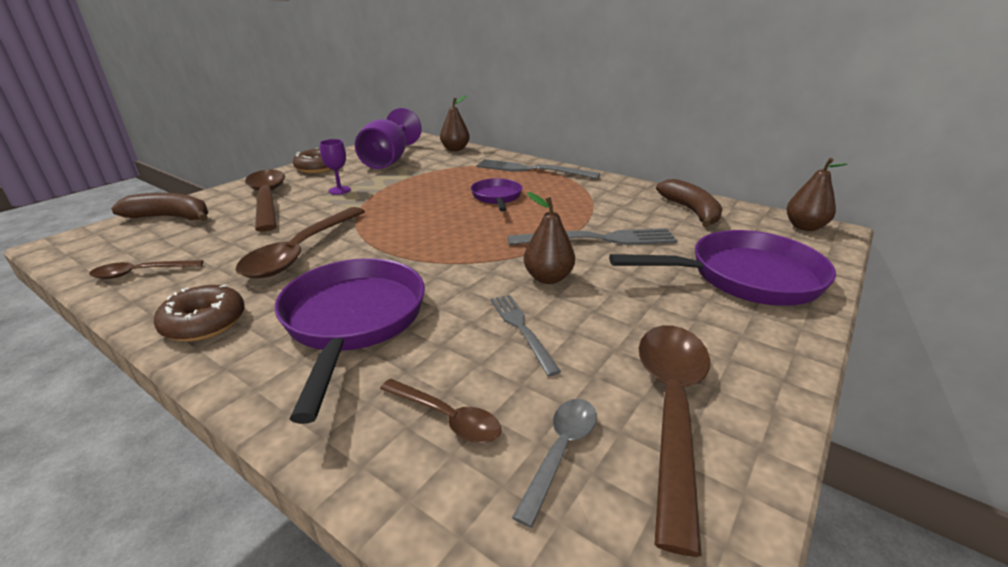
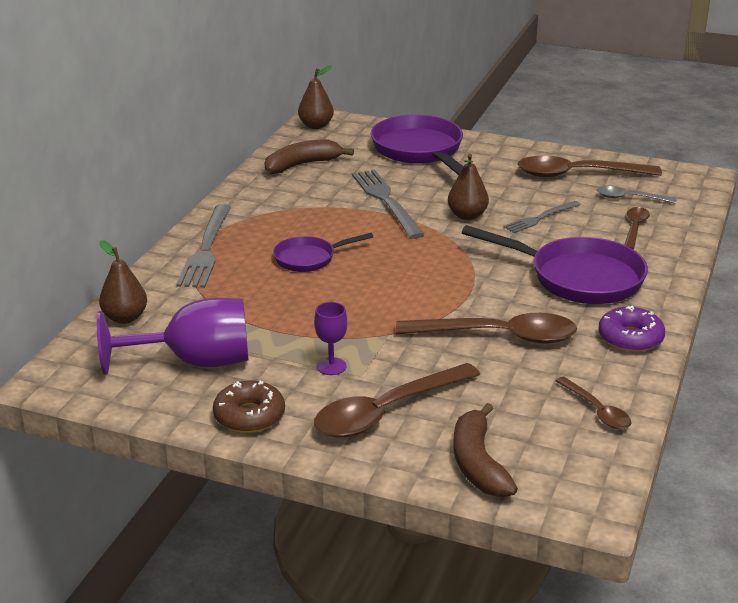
camera: 105 degrees left, 0 degrees up
(204, 323) = (630, 338): brown donut -> purple donut
(353, 321) = (578, 278): purple pan -> purple pan turned 135 degrees counterclockwise

